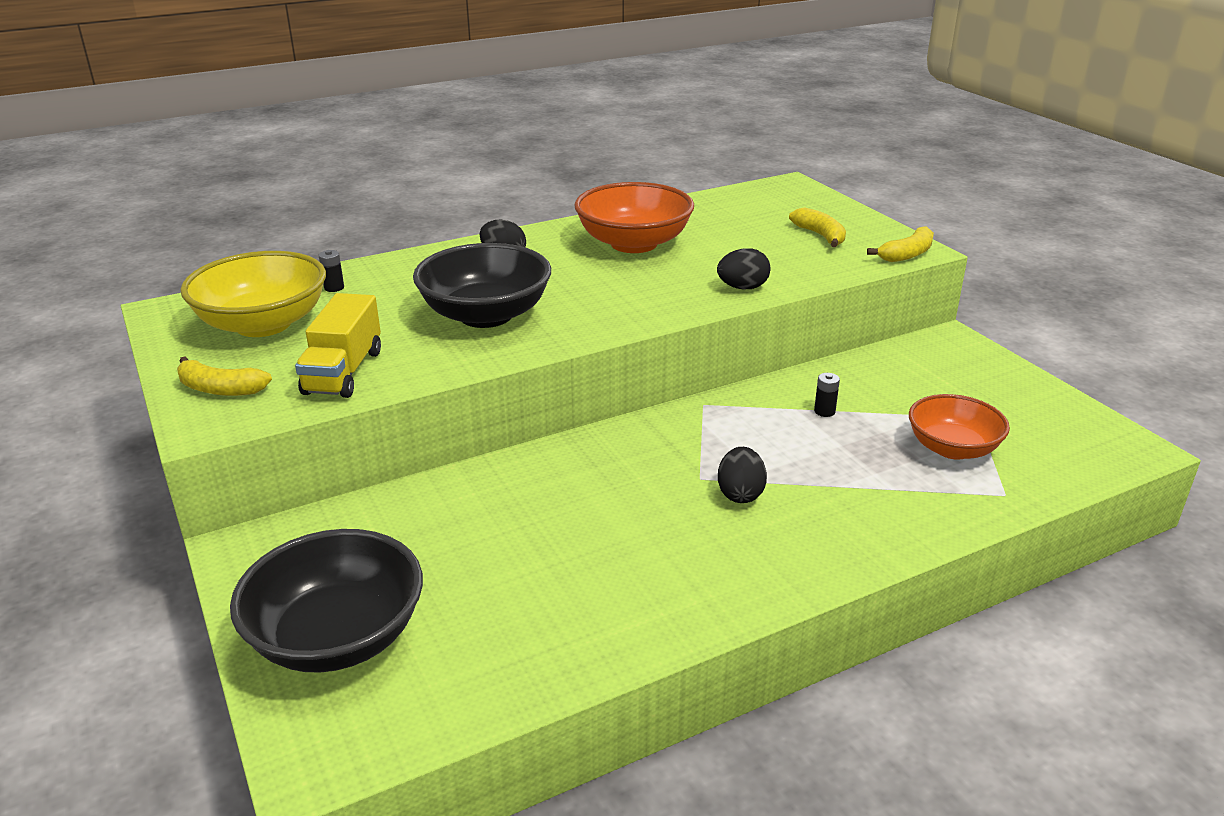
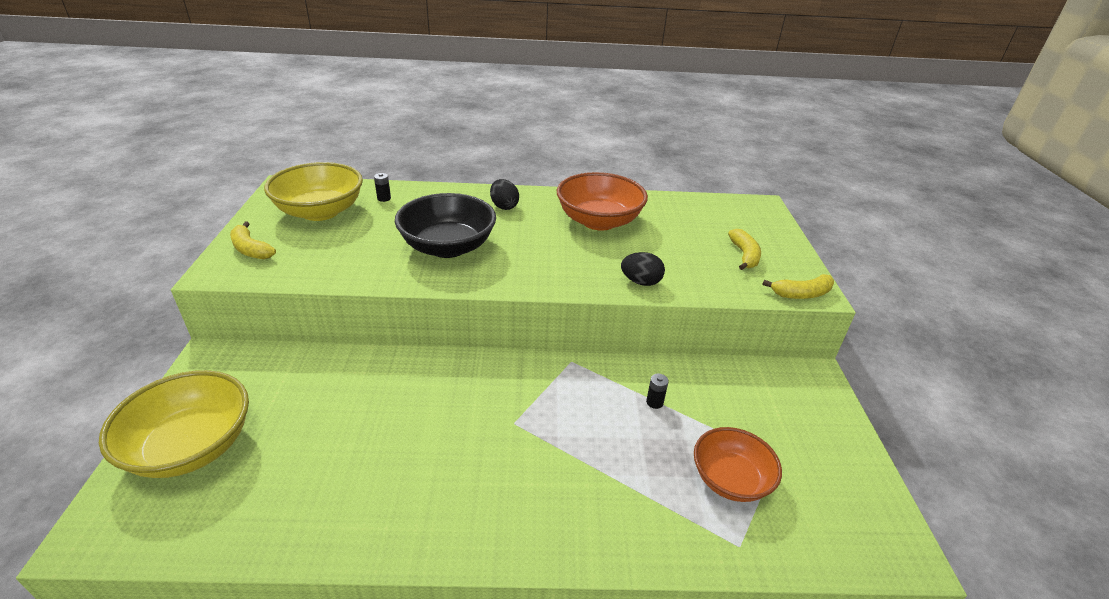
camera: 25 degrees right, 5 degrees up
(337, 637) = (191, 447): black bowl -> yellow bowl
(343, 372) = (324, 261): yellow truck -> none
(740, 494) = (529, 449): black egg -> none

